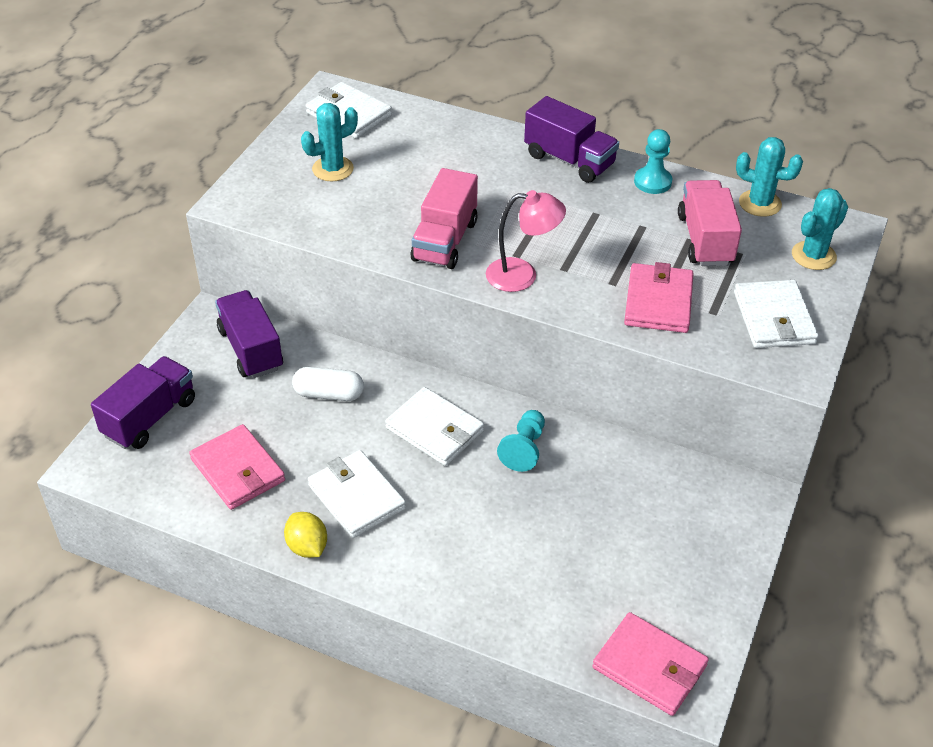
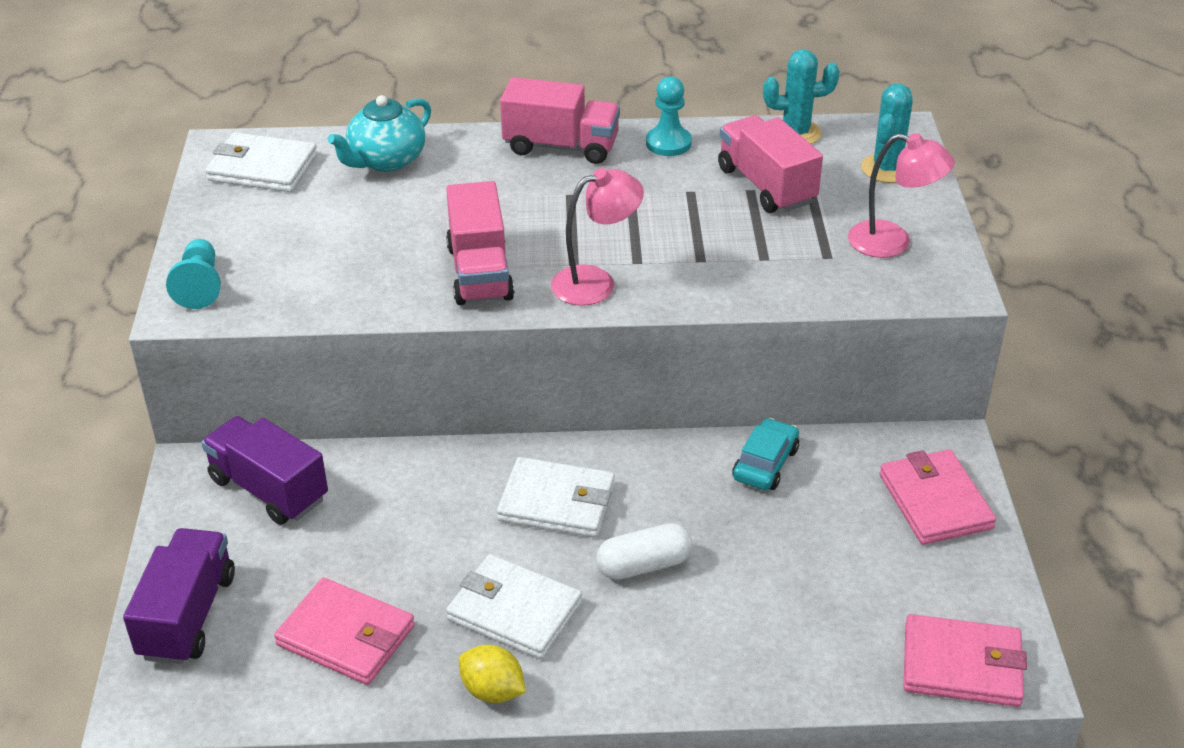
camera: 25 degrees left, 5 degrees down
(329, 394) = (402, 507): white capsule -> white capsule (644, 565)
(333, 169) = (286, 234): turquoise cactus -> none
(436, 134) = (386, 160): none -> turquoise teapot
(524, 449) = (672, 487): turquoise pawn -> turquoise pawn (200, 286)
(569, 160) = (561, 146): purple truck -> pink truck
(604, 457) = (765, 464): none -> turquoise car
(658, 302) = (763, 263): pink wallet -> pink wallet (935, 501)
(774, 318) = (892, 242): white wallet -> pink lamp

